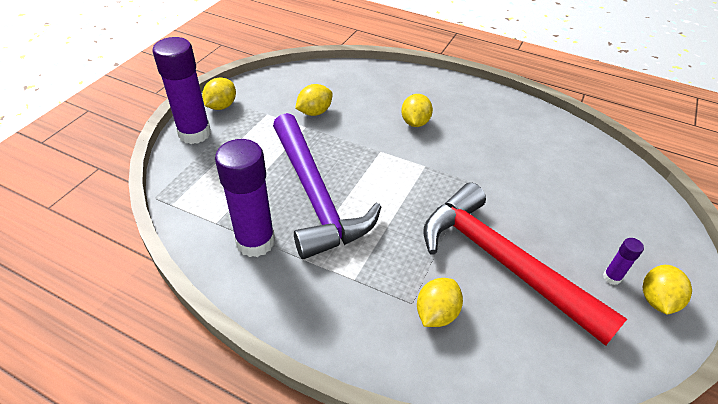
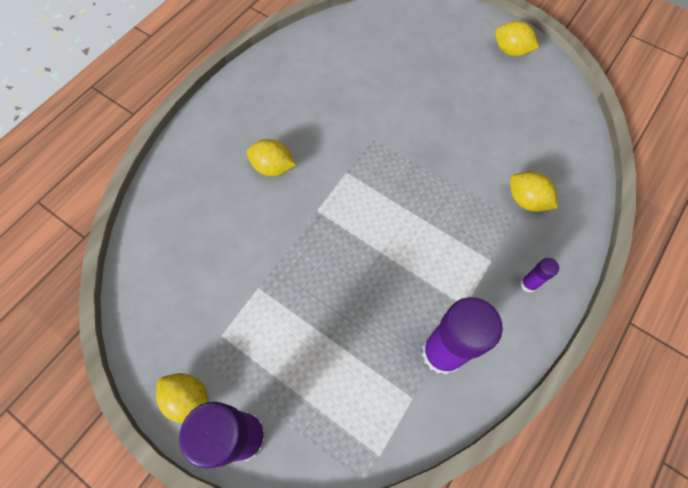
camera: 80 degrees left, 20 degrees up
(314, 112) = (230, 275): yellow lemon -> none
(315, 195) = (379, 286): purple hammer -> none
(502, 262) = (474, 138): red hammer -> none
(611, 277) = (490, 70): purple glue stick -> purple glue stick (528, 284)

